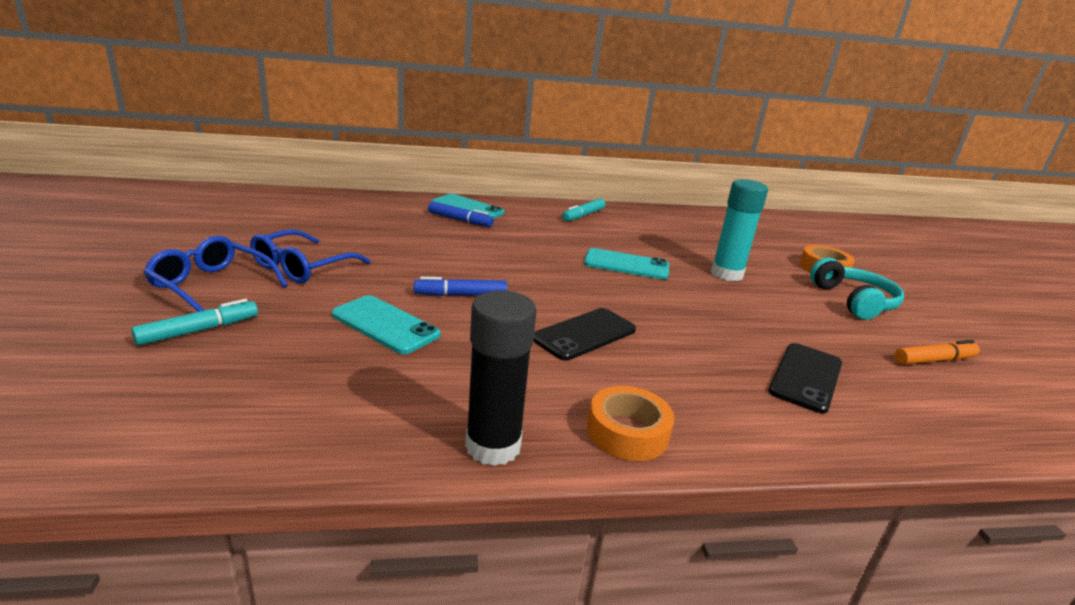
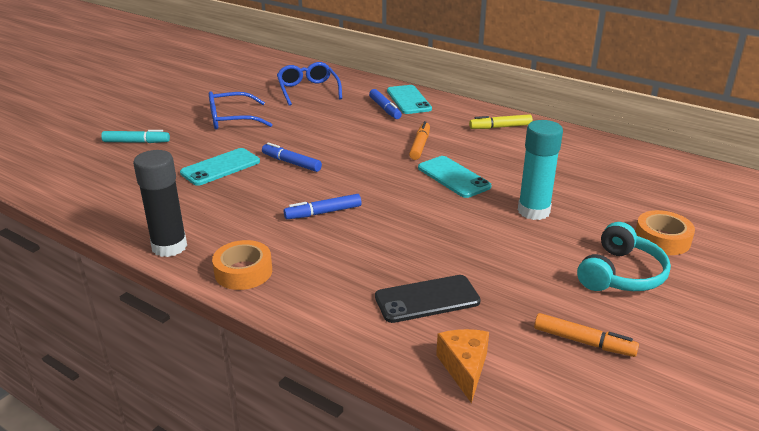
camera: 45 degrees right, 5 degrees up
(212, 286) = (174, 119): blue glasses -> blue glasses (308, 90)
(385, 325) = (220, 167): turquoise phone -> turquoise phone turned 60 degrees clockwise
(551, 245) = (420, 146): none -> orange marker
(583, 215) = (500, 127): turquoise marker -> yellow marker
(584, 334) = (323, 213): black phone -> blue marker
(934, 423) = (464, 368): none -> orange cheese

